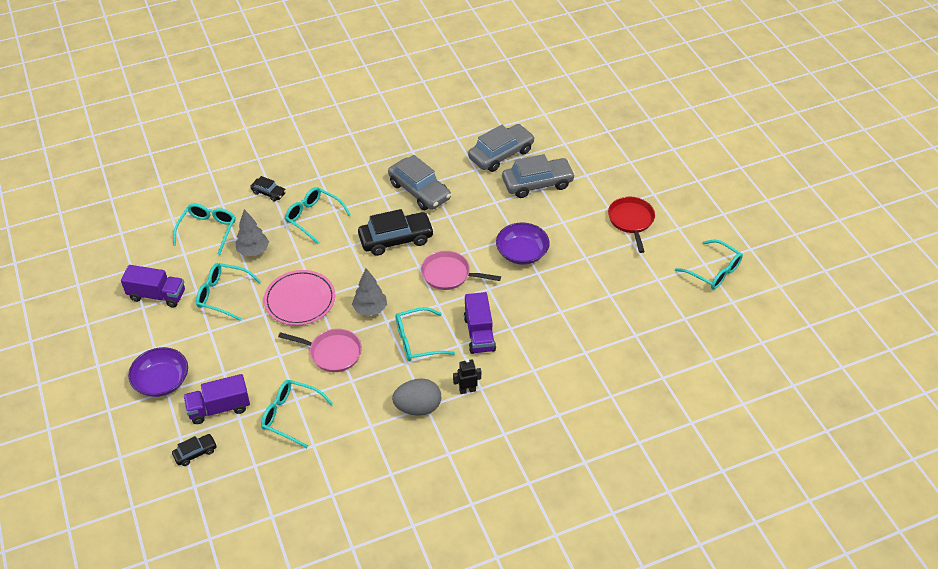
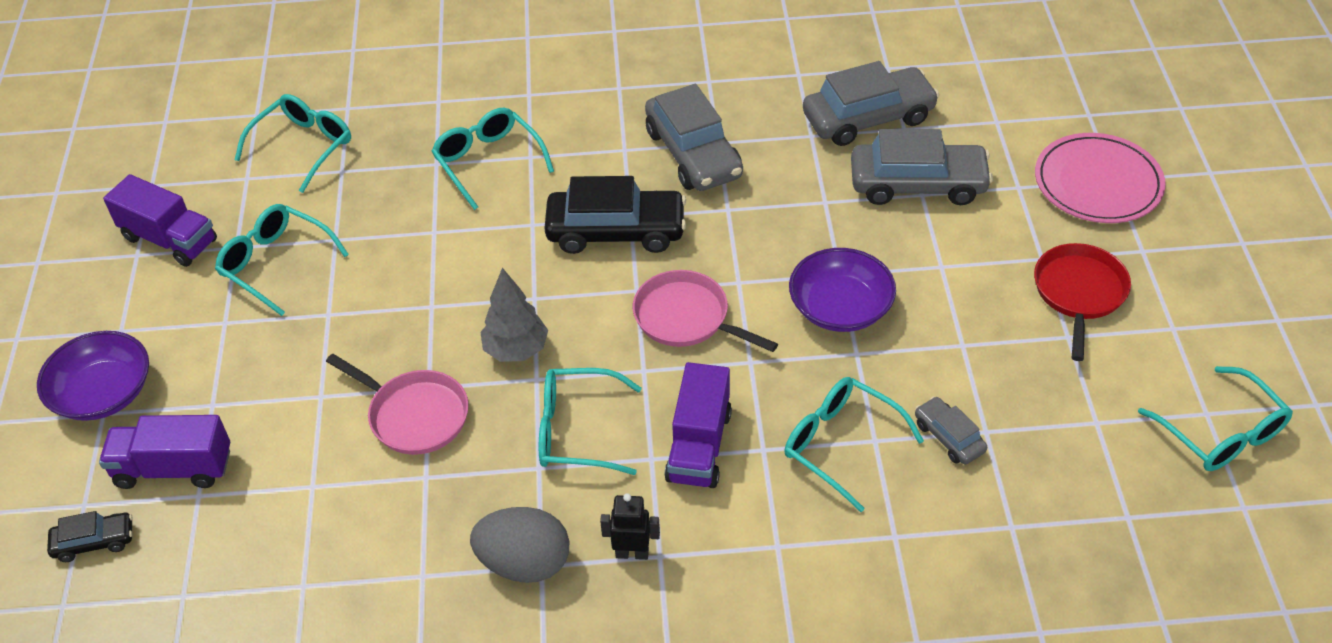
camera: 20 degrees right, 0 degrees up
(253, 251) = (361, 199): grey tree -> none
(269, 193) = (432, 104): black car -> none
(291, 416) = (289, 516): turquoise glasses -> turquoise glasses (841, 445)
(300, 300) = (400, 303): pink plate -> pink plate (1098, 183)
(594, 302) = (949, 437): none -> grey car

